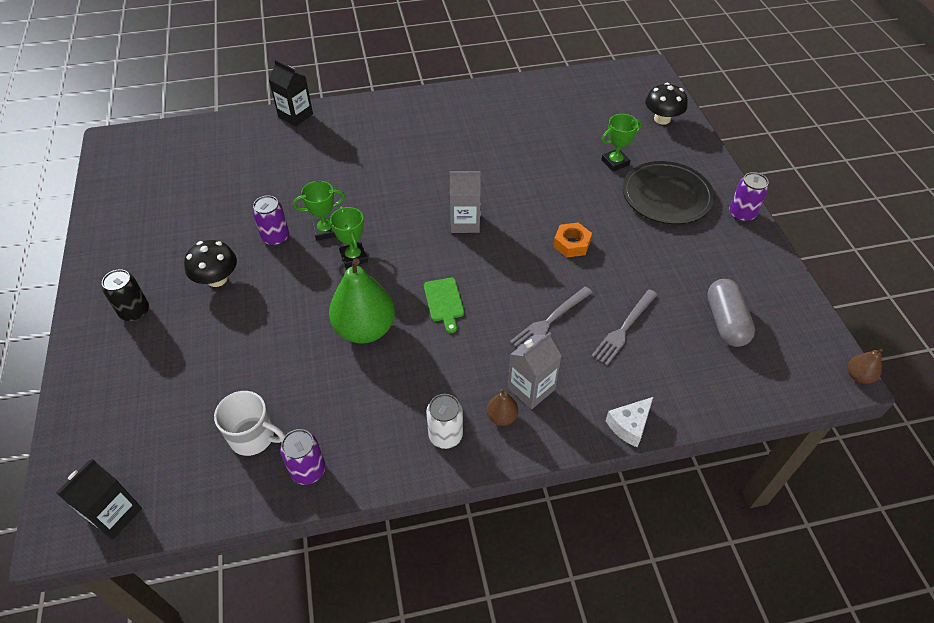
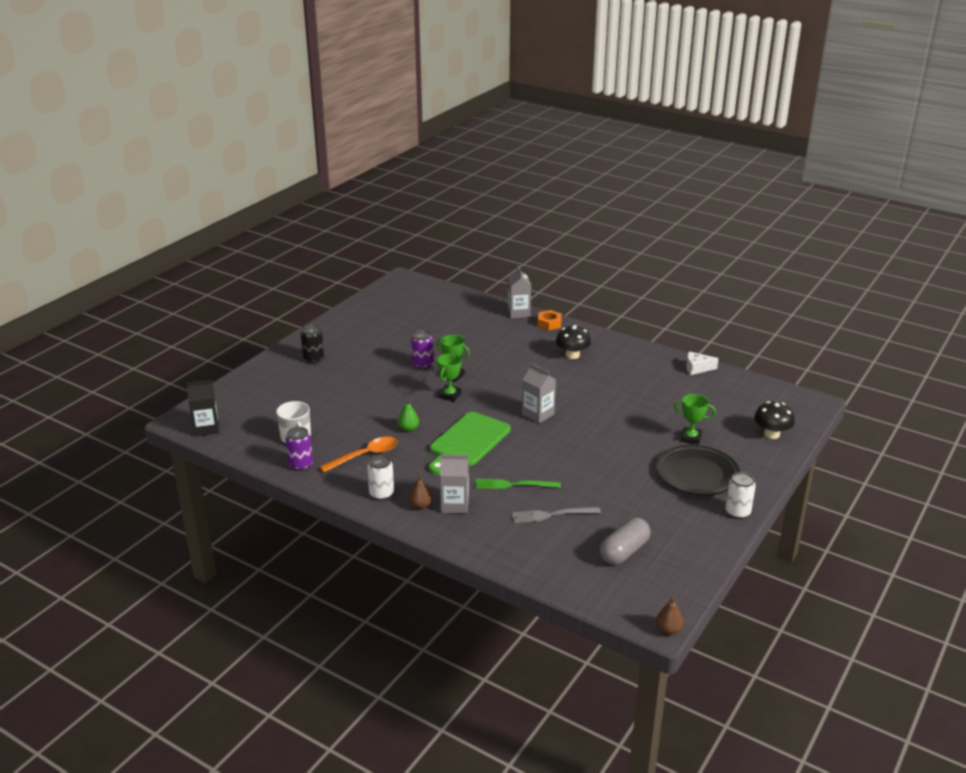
camera: 45 degrees right, 20 degrees down
(217, 279) = (368, 366): black mushroom -> black mushroom (572, 355)
(295, 115) = (518, 313): black carton -> grey carton
(364, 399) = (365, 456): none -> orange spoon
(365, 329) = (408, 429): green pear -> green pear, size x0.45
(444, 302) = (468, 442): green cutting board -> green cutting board, size x2.03
(550, 320) = (514, 485): grey fork -> green fork
(571, 244) = (588, 460): orange nut -> orange nut (549, 323)
(629, 425) = (482, 553): white cheese -> white cheese (697, 368)
(741, 214) = (737, 512): purple can -> white can

